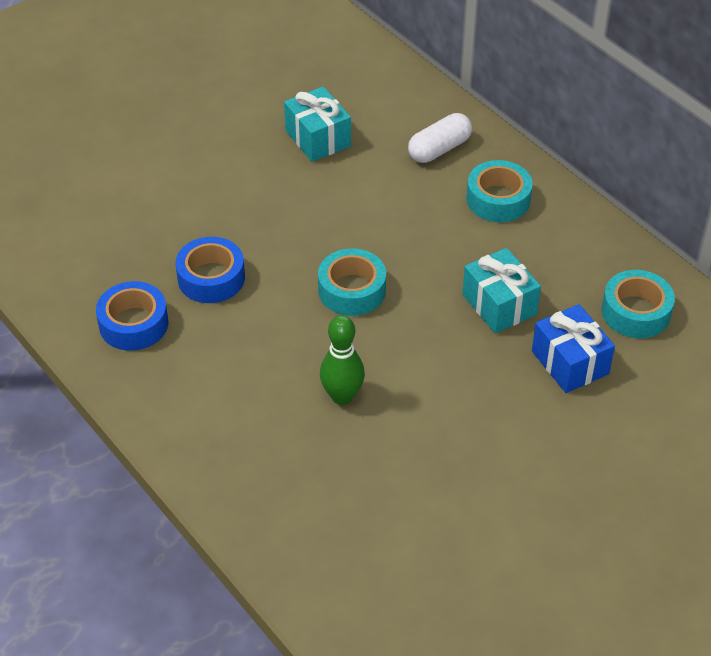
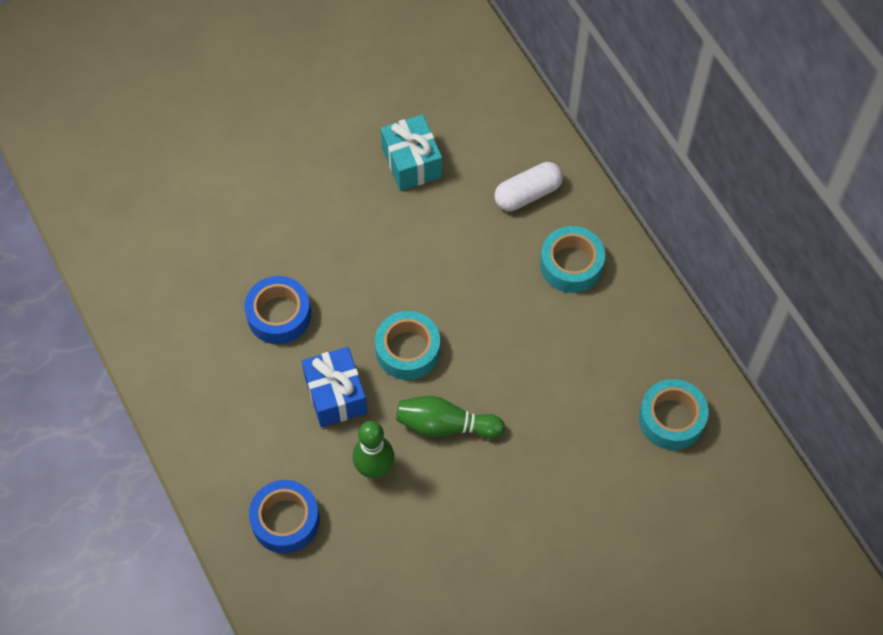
camera: 10 degrees right, 15 degrees up
(133, 324) = (199, 356): blue tape -> blue tape (285, 520)
(407, 348) = (445, 425): none -> green bowling pin
(499, 304) = (543, 389): turquoise gift -> none
(570, 362) = (594, 466): blue gift -> blue gift (335, 395)

